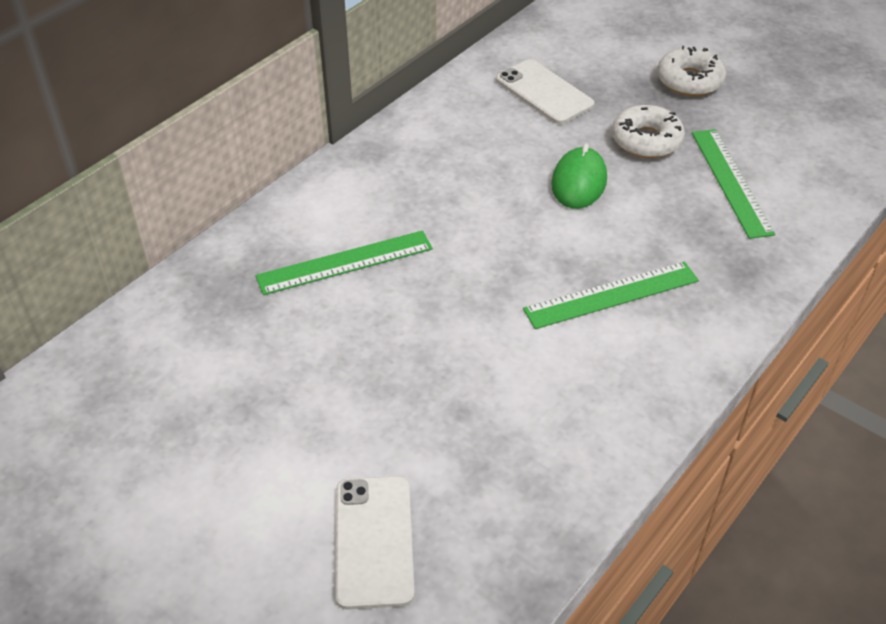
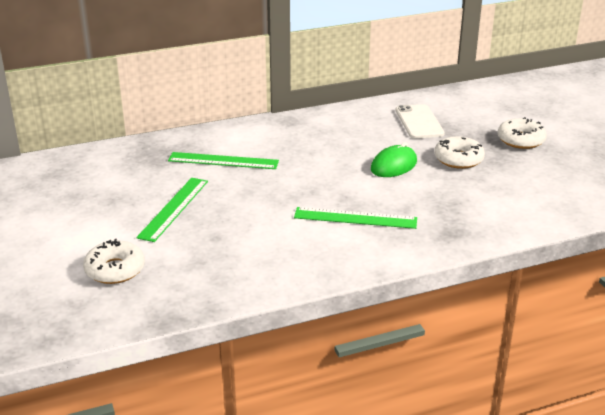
camera: 30 degrees right, 15 degrees down
(374, 541) = (115, 270): white phone -> white donut
(730, 182) = (492, 192): green ruler -> green ruler (173, 208)

